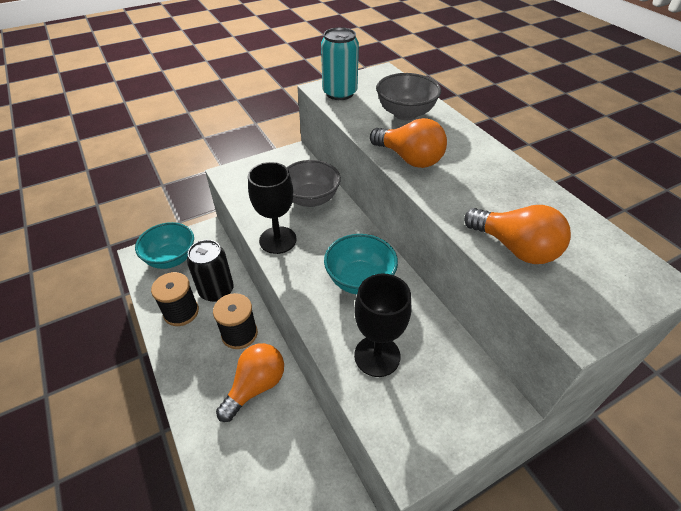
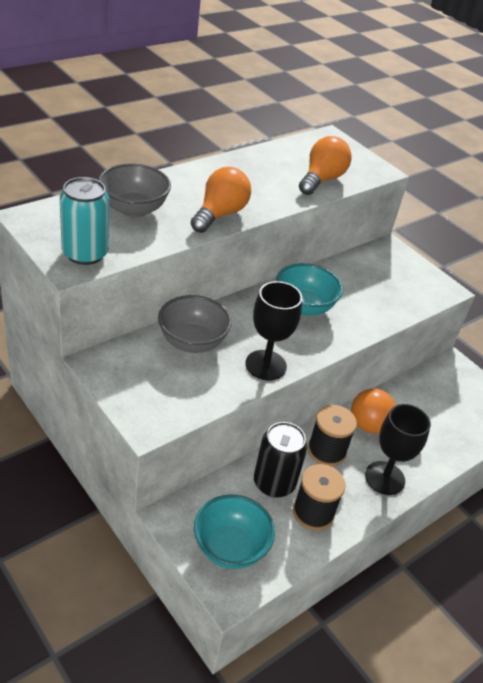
camera: 105 degrees left, 5 degrees down
(377, 356) = (377, 299): black goblet -> black goblet (384, 478)

